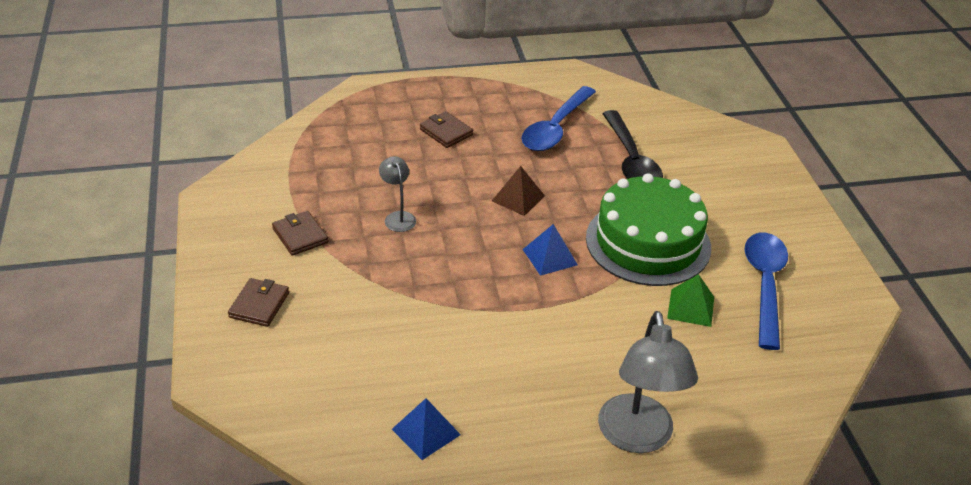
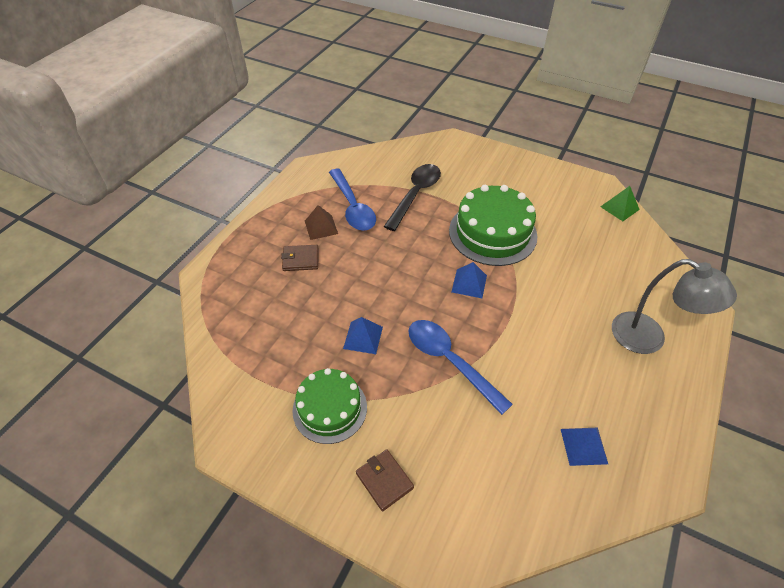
camera: 50 degrees left, 10 degrees up
(300, 235) = (330, 408): brown wallet -> green cake
(398, 217) = (363, 337): grey lamp -> blue pyramid
(518, 198) = (401, 265): brown pyramid -> brown pyramid (321, 227)
(631, 160) = (415, 195): black spoon -> black spoon turned 90 degrees counterclockwise
(691, 307) = (560, 250): green pyramid -> green pyramid (619, 208)
(765, 285) = (564, 210): blue spoon -> blue spoon (450, 361)

